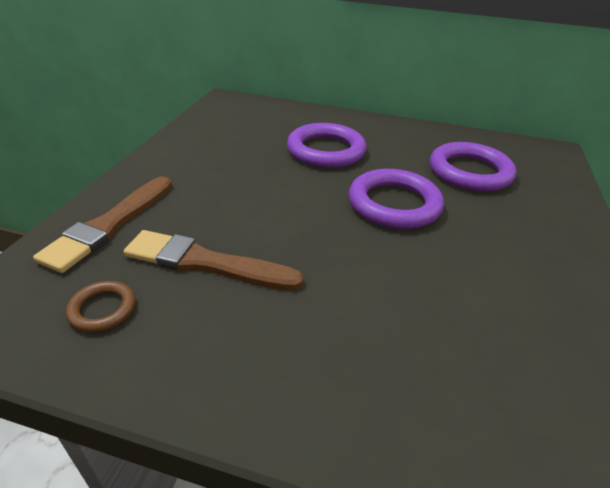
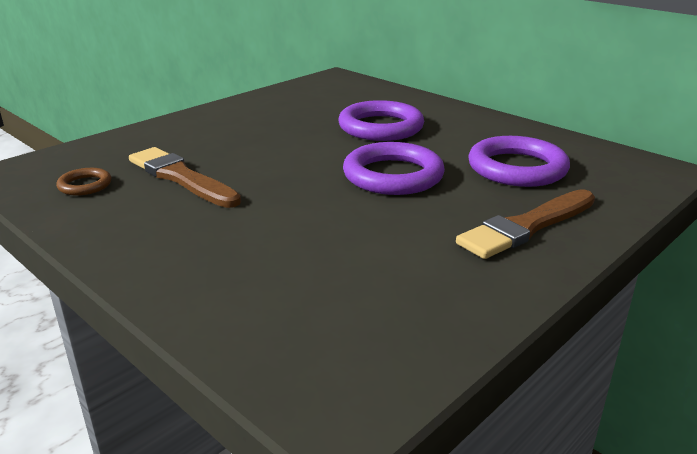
camera: 30 degrees right, 10 degrees down
(110, 225) = (141, 143): brown brush -> brown brush (527, 226)

